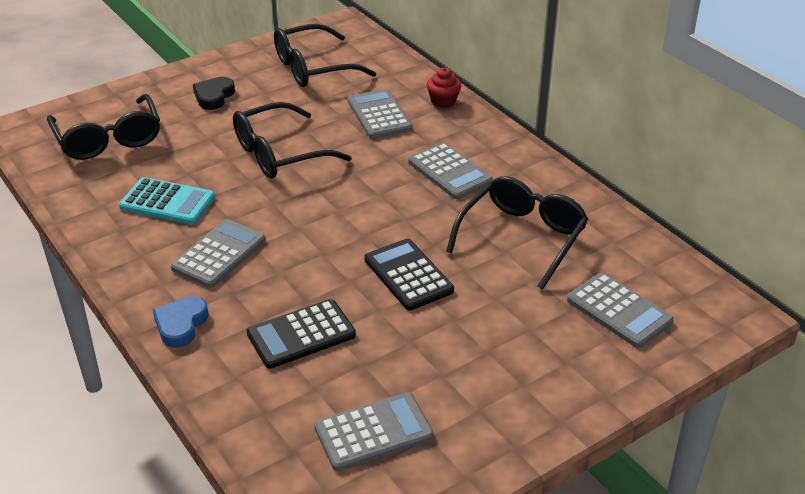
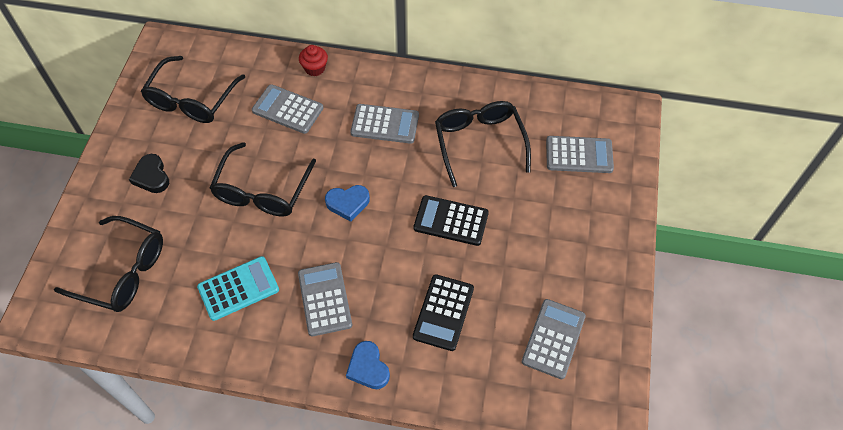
camera: 45 degrees left, 20 degrees up
(335, 204) = (348, 203): none -> blue heart

